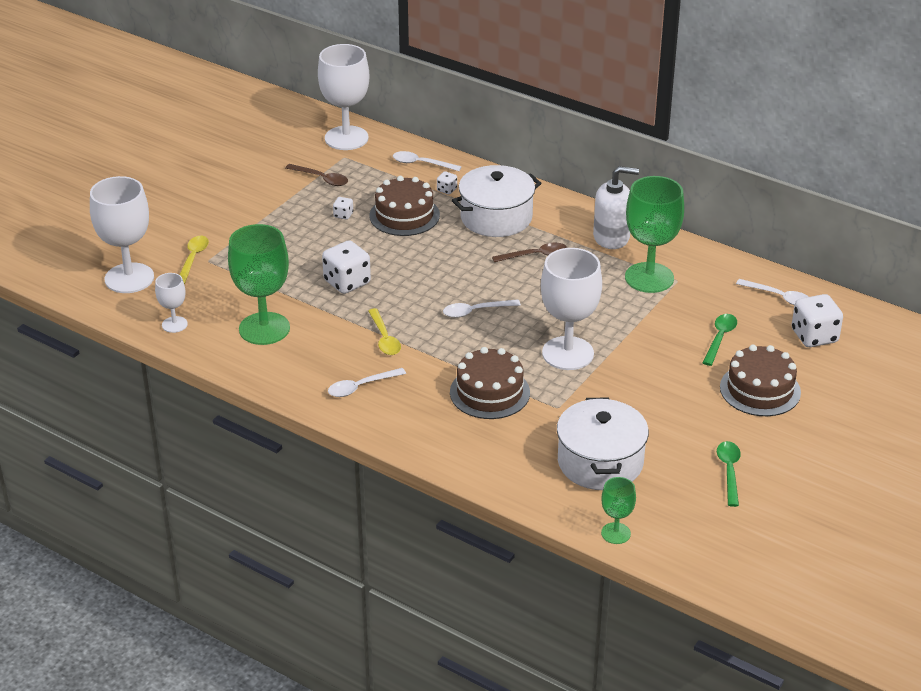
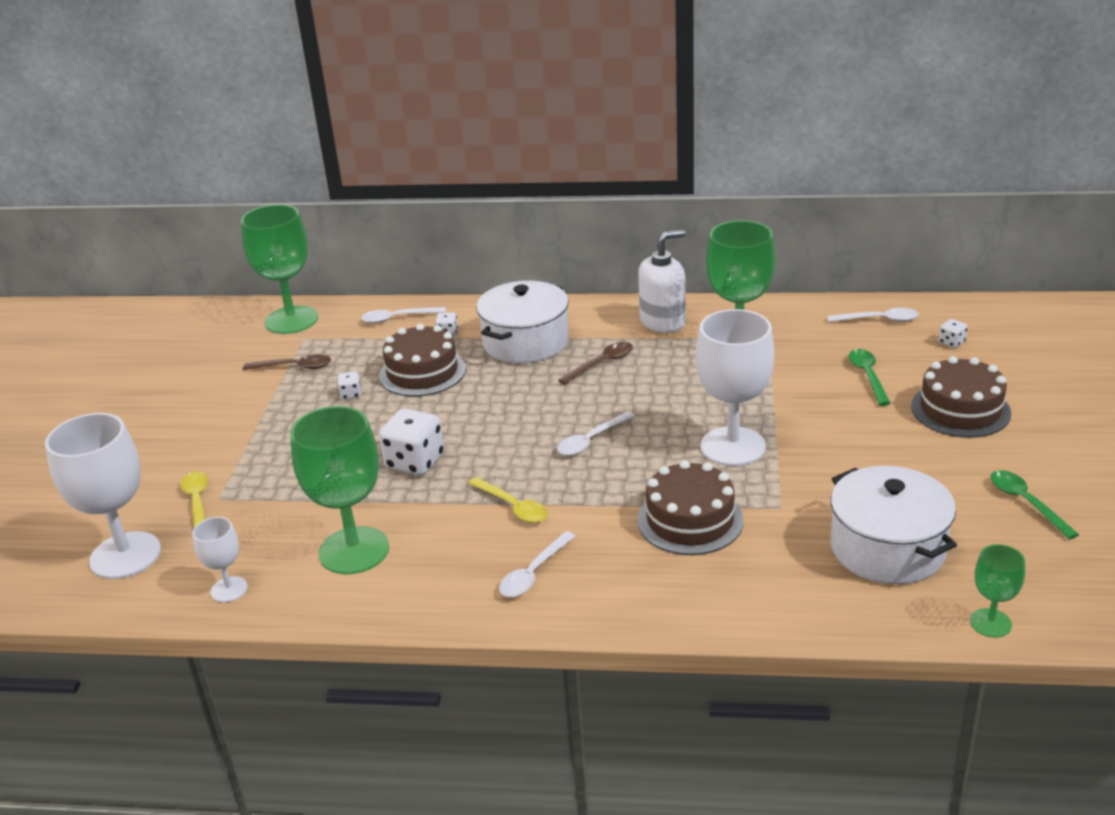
camera: 25 degrees left, 5 degrees down
(346, 138) = (291, 320): white goblet -> green goblet
(814, 336) = (951, 342): white dice -> white dice, size x0.48

